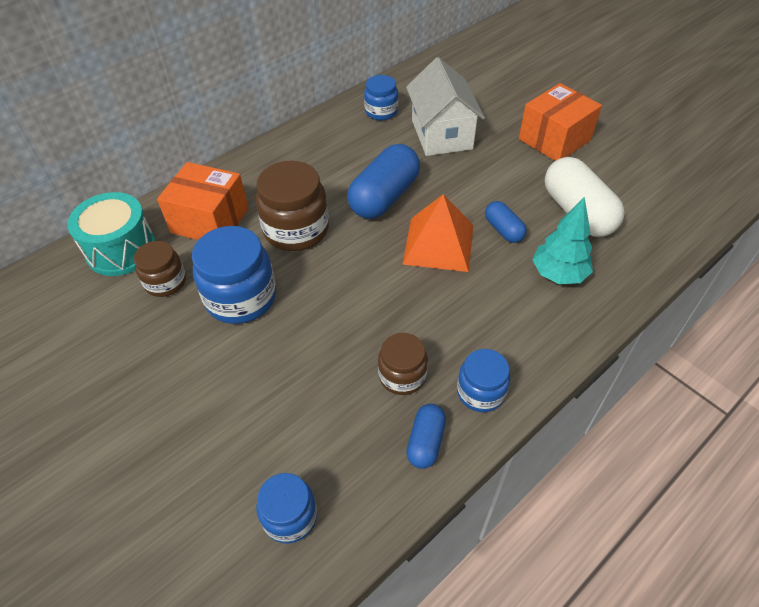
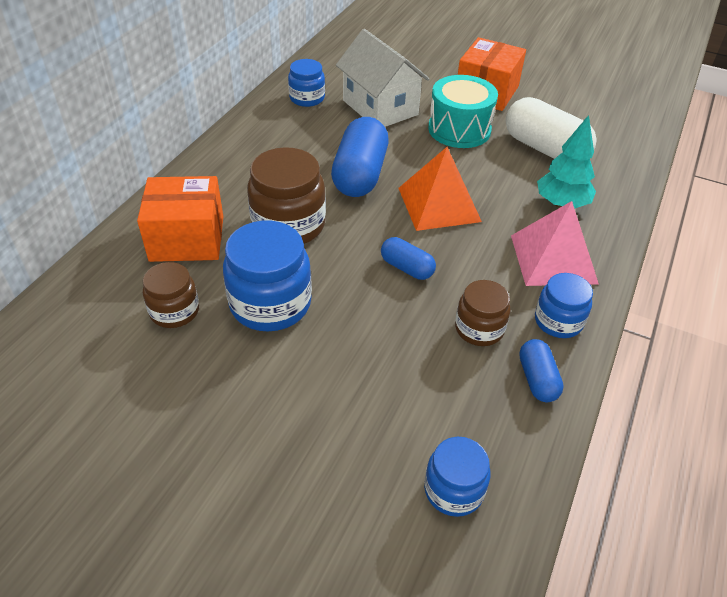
camera: 25 degrees left, 5 degrees down
(121, 250) = (99, 293): turquoise drum -> turquoise drum (459, 129)
(503, 230) = (490, 178): blue capsule -> blue capsule (407, 268)
(515, 328) = (553, 259): none -> pink pyramid

